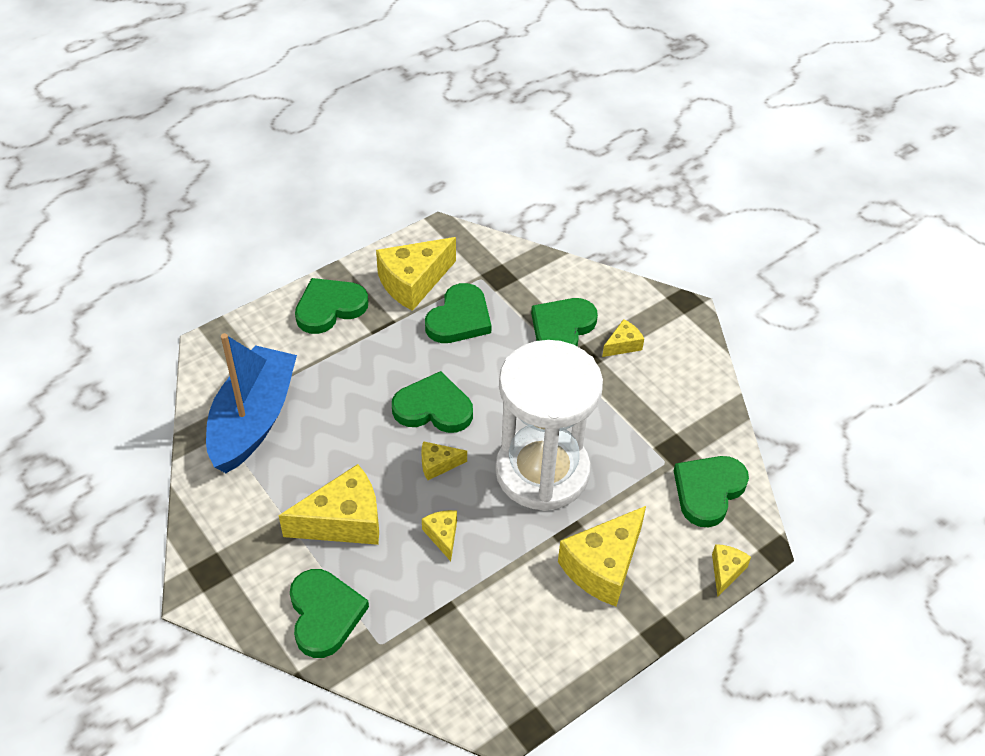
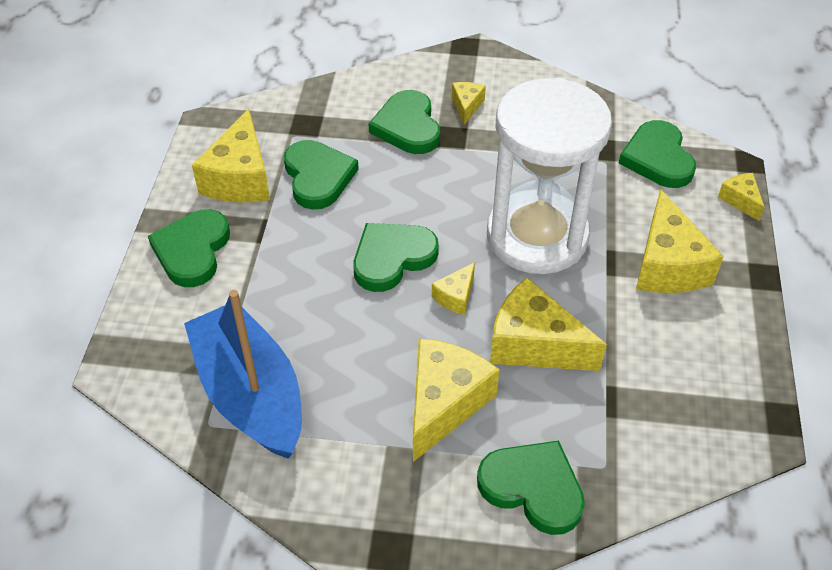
camera: 45 degrees left, 0 degrees up
(442, 536) = (534, 344): yellow cheese -> yellow cheese, size x2.01

